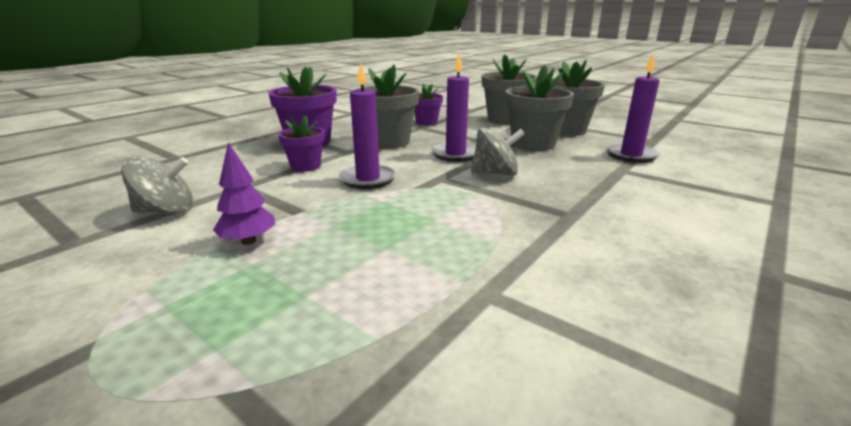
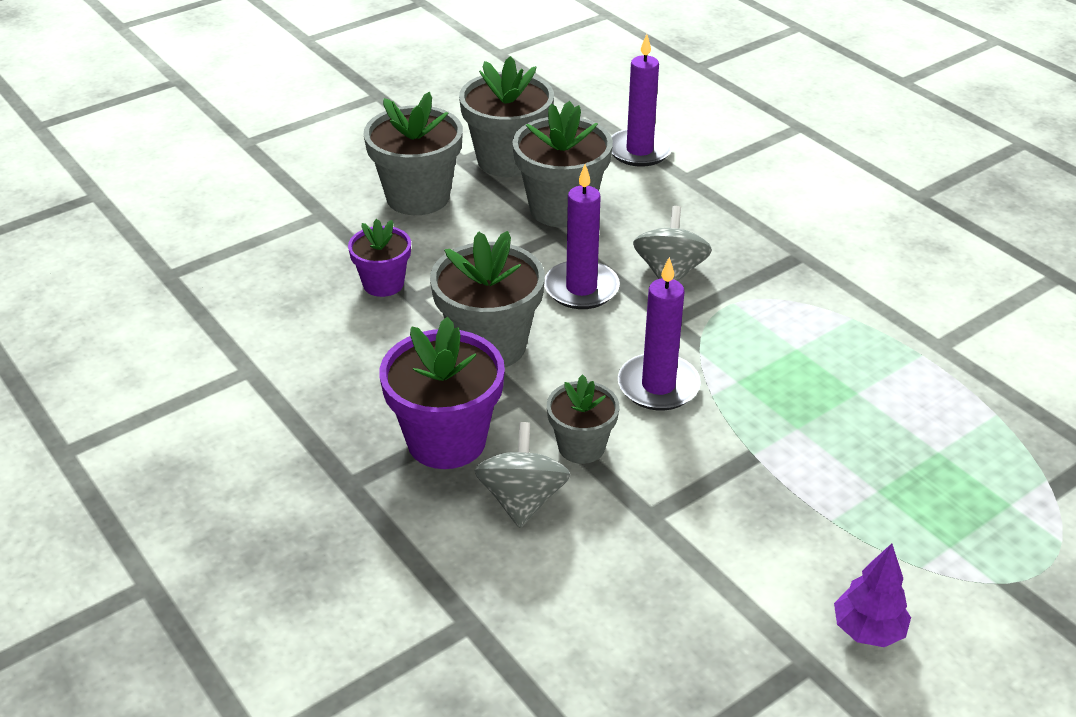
camera: 75 degrees left, 15 degrees up
(166, 211) = (726, 587): grey spinning top -> grey spinning top (522, 499)
(248, 241) = (827, 496): purple tree -> purple tree (867, 630)
(305, 166) = (581, 446): purple flower pot -> grey flower pot

